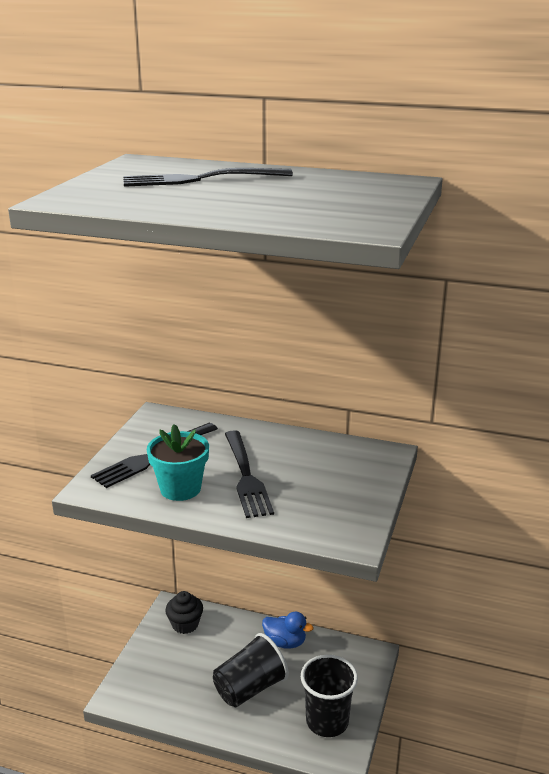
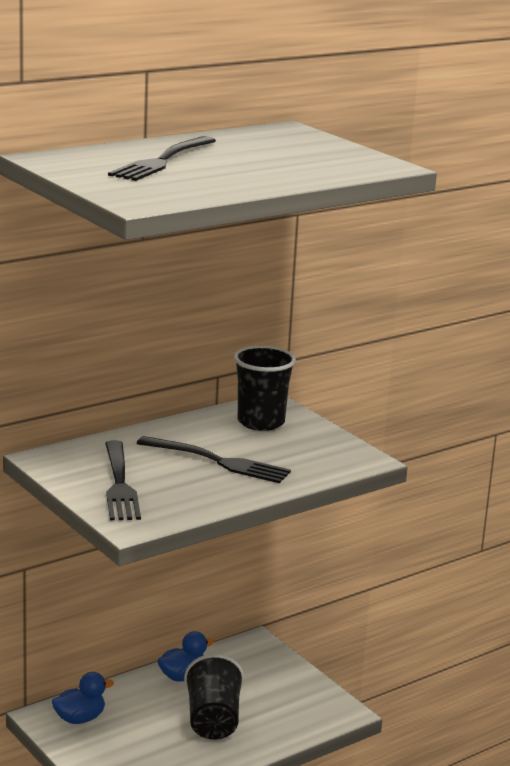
camera: 55 degrees left, 5 degrees down
(180, 489) = (194, 491): turquoise flower pot -> none
(185, 624) = (80, 719): black cupcake -> blue duck
(327, 721) = (300, 700): black cup -> black cup (261, 422)

